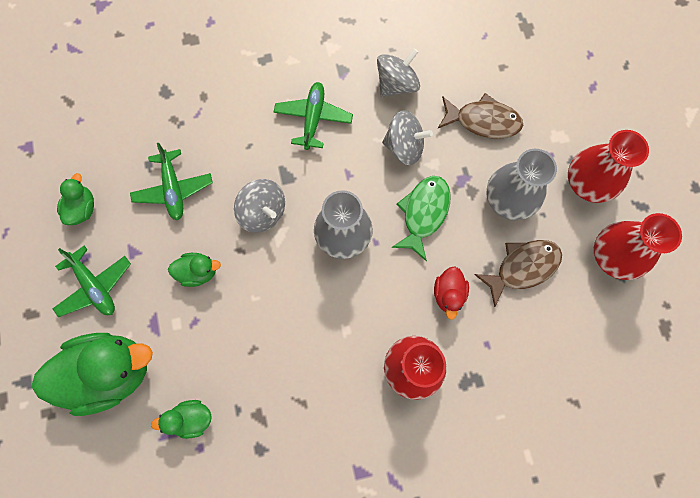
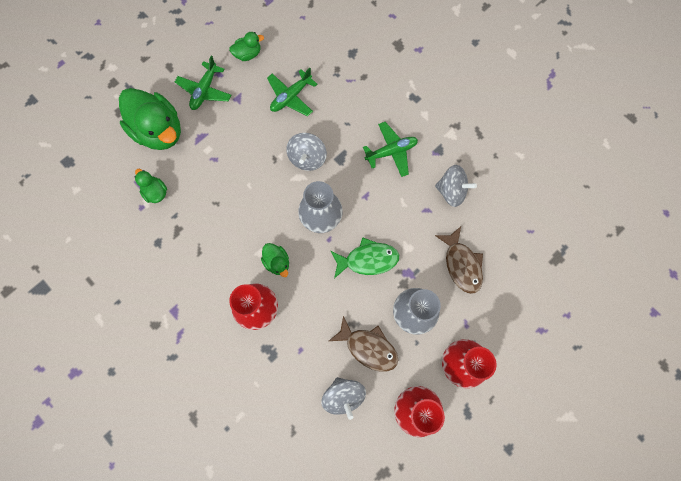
camera: 60 degrees right, 0 degrees up
(198, 272) = (246, 143): green duck -> green duck (277, 262)
(404, 147) = (408, 221): grey spinning top -> grey spinning top (343, 396)
(448, 294) = (320, 306): red duck -> none

